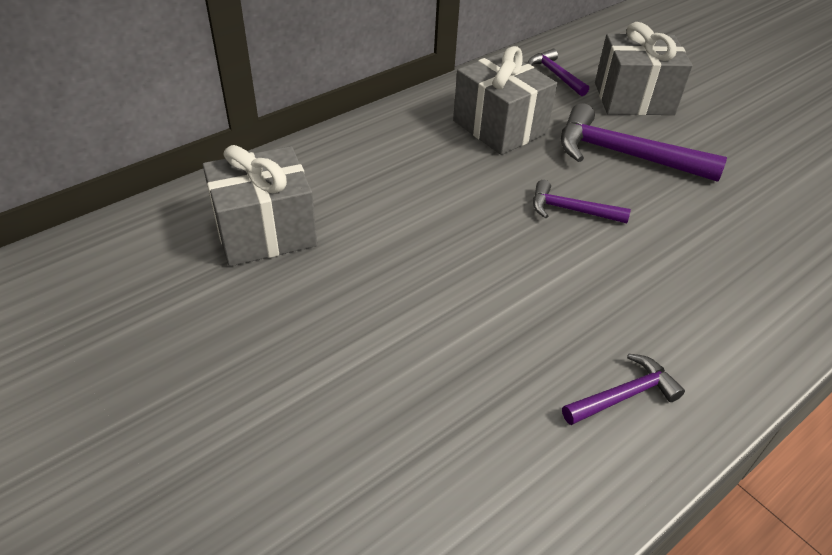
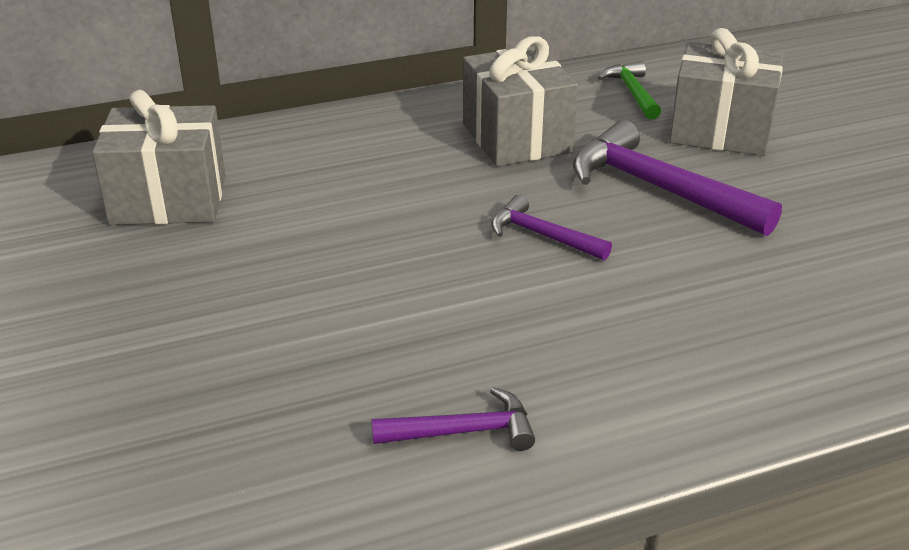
camera: 20 degrees right, 10 degrees down
(555, 75) = (632, 92): purple hammer -> green hammer

